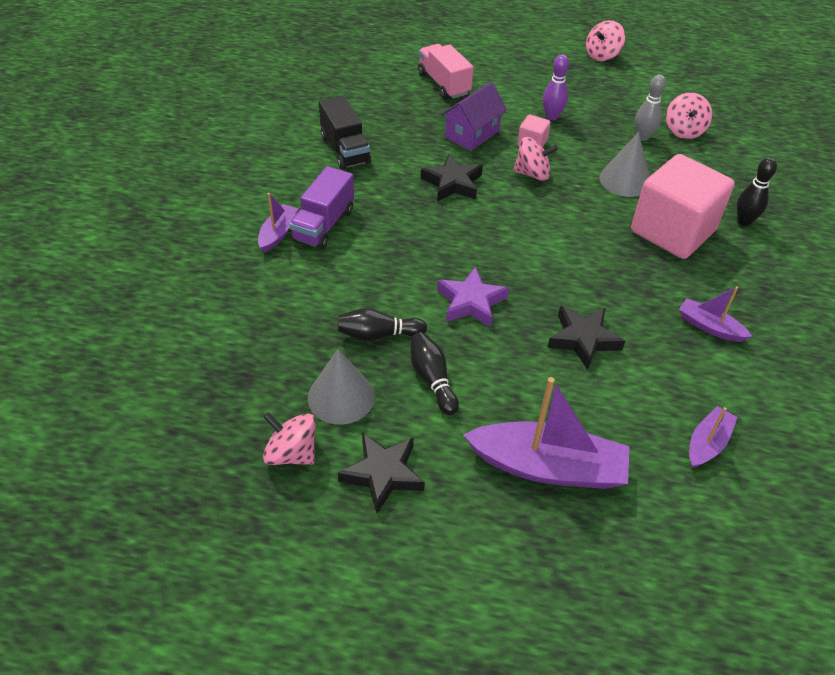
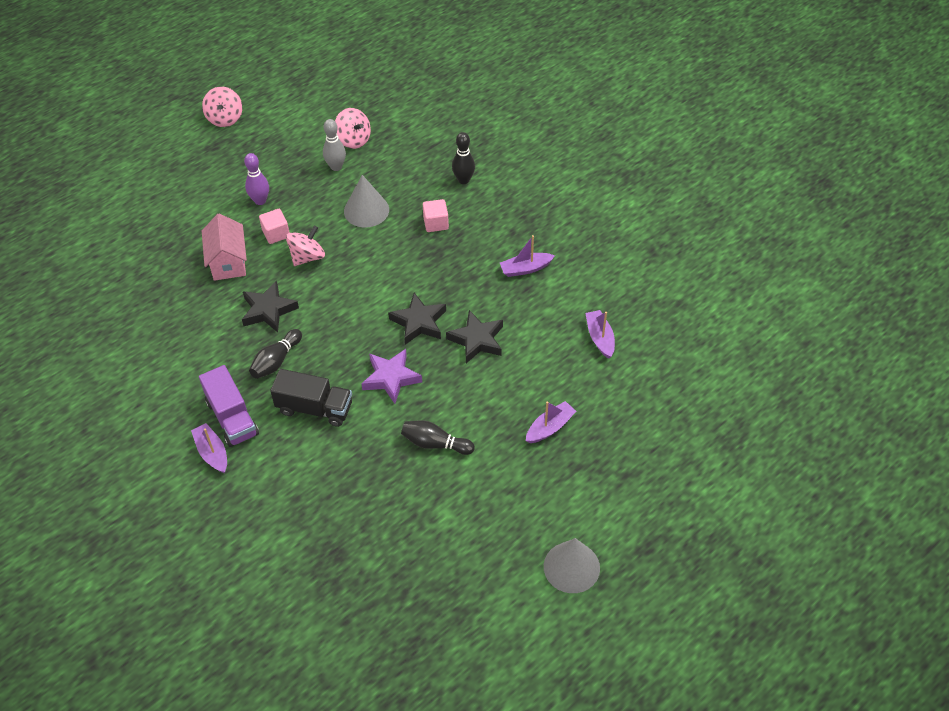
camera: 50 degrees left, 5 degrees up
(292, 453) = (424, 559): pink spinning top -> none
(341, 397) = (403, 504): grey cone -> grey cone (571, 567)
(345, 150) = (161, 353): black truck -> black truck (314, 408)
(378, 334) = (370, 450): black bowling pin -> black bowling pin (276, 361)
(383, 474) = (483, 517): black star -> black star (419, 322)
(443, 84) = (150, 238): pink truck -> none
(472, 134) = (228, 262): purple house -> pink house
(548, 467) = (550, 427): purple boat -> purple boat, size x0.52
(672, 231) = (436, 223): pink cube -> pink cube, size x0.42

